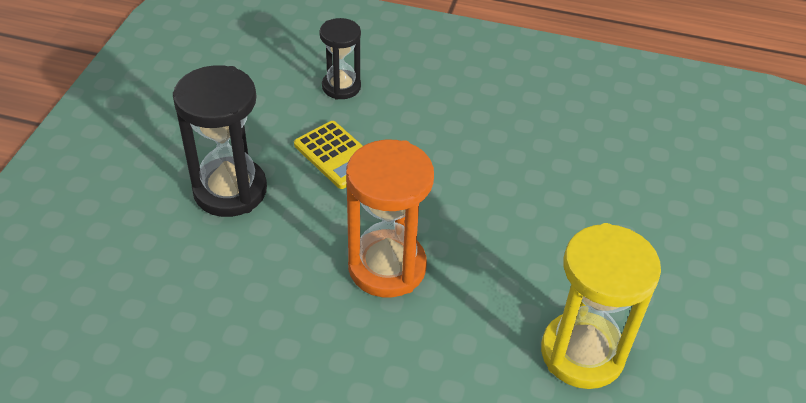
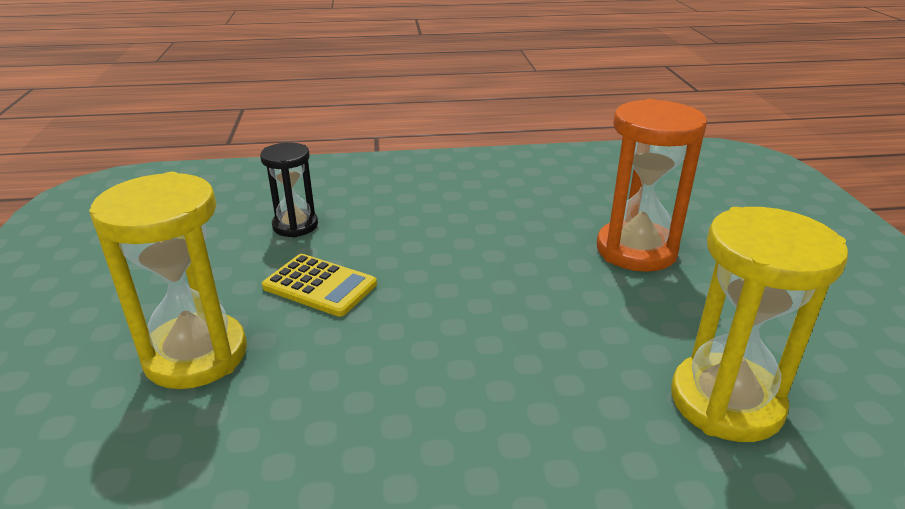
camera: 20 degrees left, 15 degrees down
(230, 190) = (196, 355): black hourglass -> yellow hourglass
(387, 267) = (441, 381): orange hourglass -> orange hourglass (636, 250)

